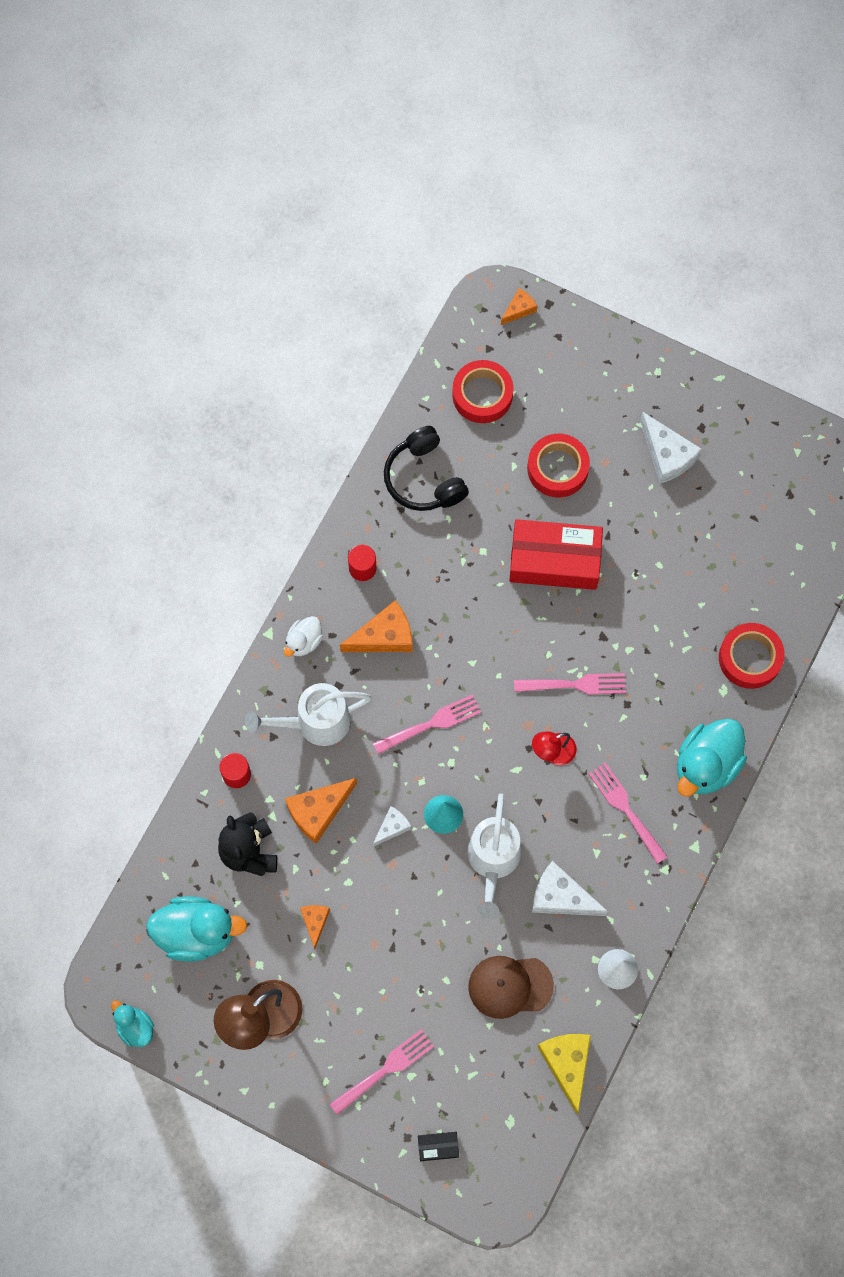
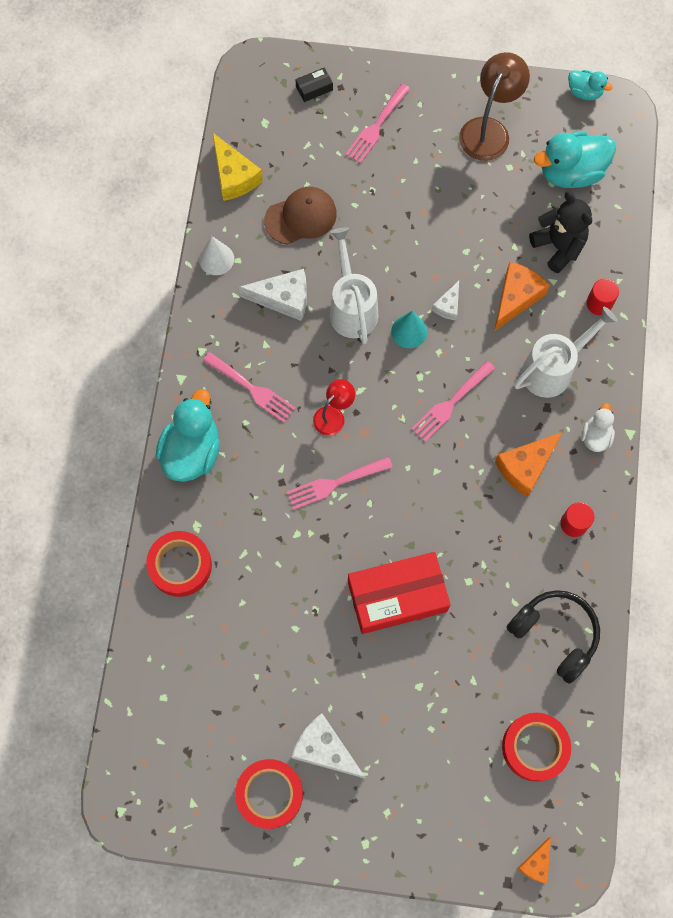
camera: 160 degrees right, 0 degrees up
(315, 922) = (479, 212): orange cheese -> none
(557, 468) = (429, 693): red tape -> red tape (269, 794)

